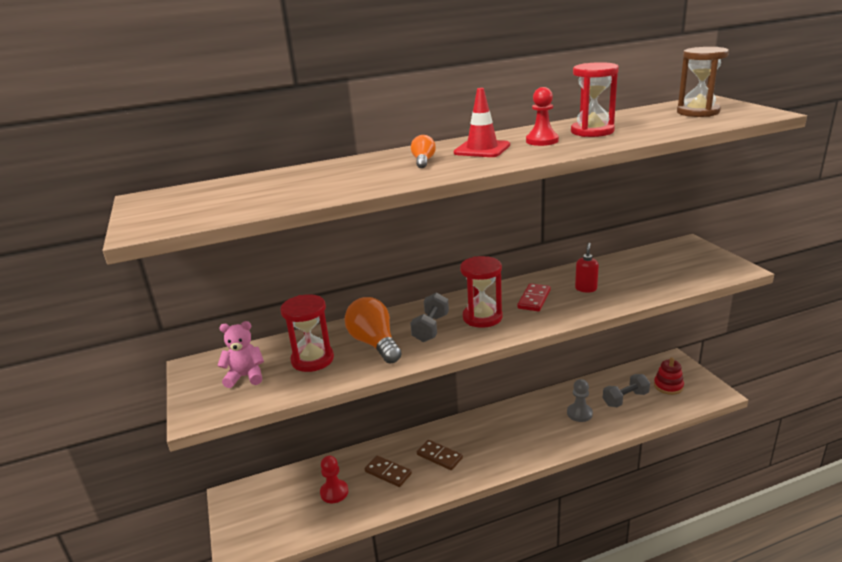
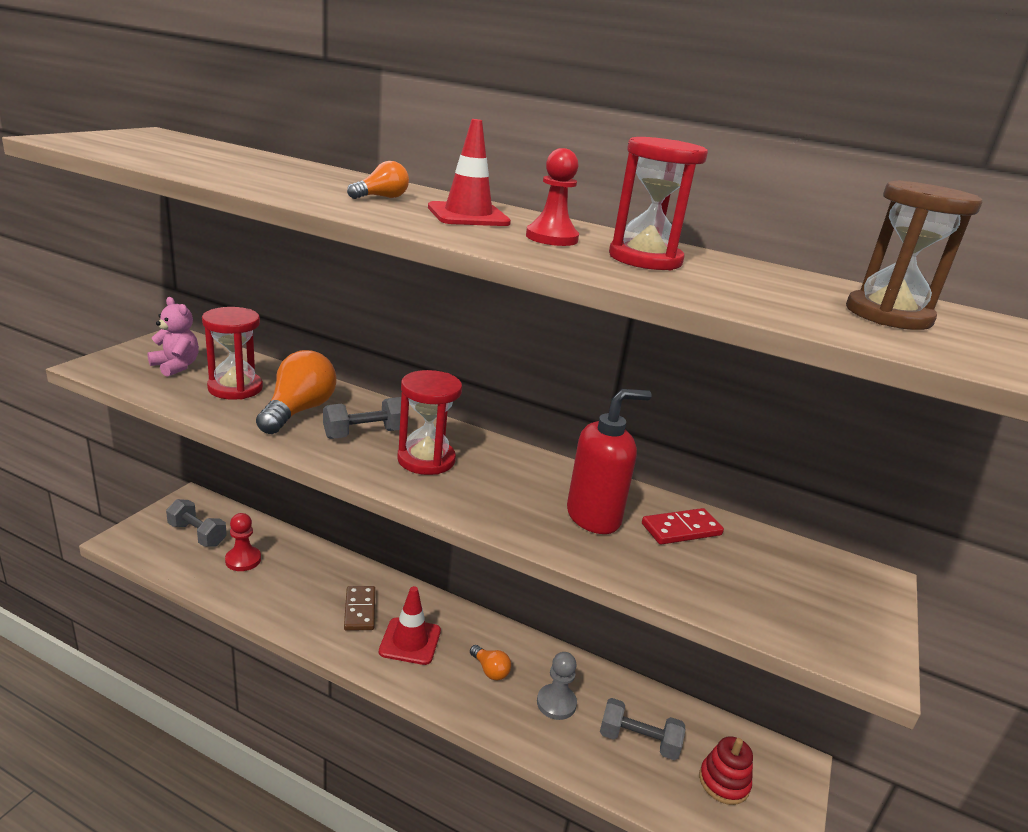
camera: 40 degrees right, 0 degrees up
(279, 506) = (197, 534): none -> grey dumbbell
(388, 473) = (301, 583): brown domino -> none
(486, 446) = (410, 641): none -> red traffic cone
(534, 299) = (514, 484): red domino -> red domino (681, 529)
(536, 426) = (490, 670): none -> orange light bulb
(586, 288) = (594, 517): red soap dispenser -> red soap dispenser, size x1.81

